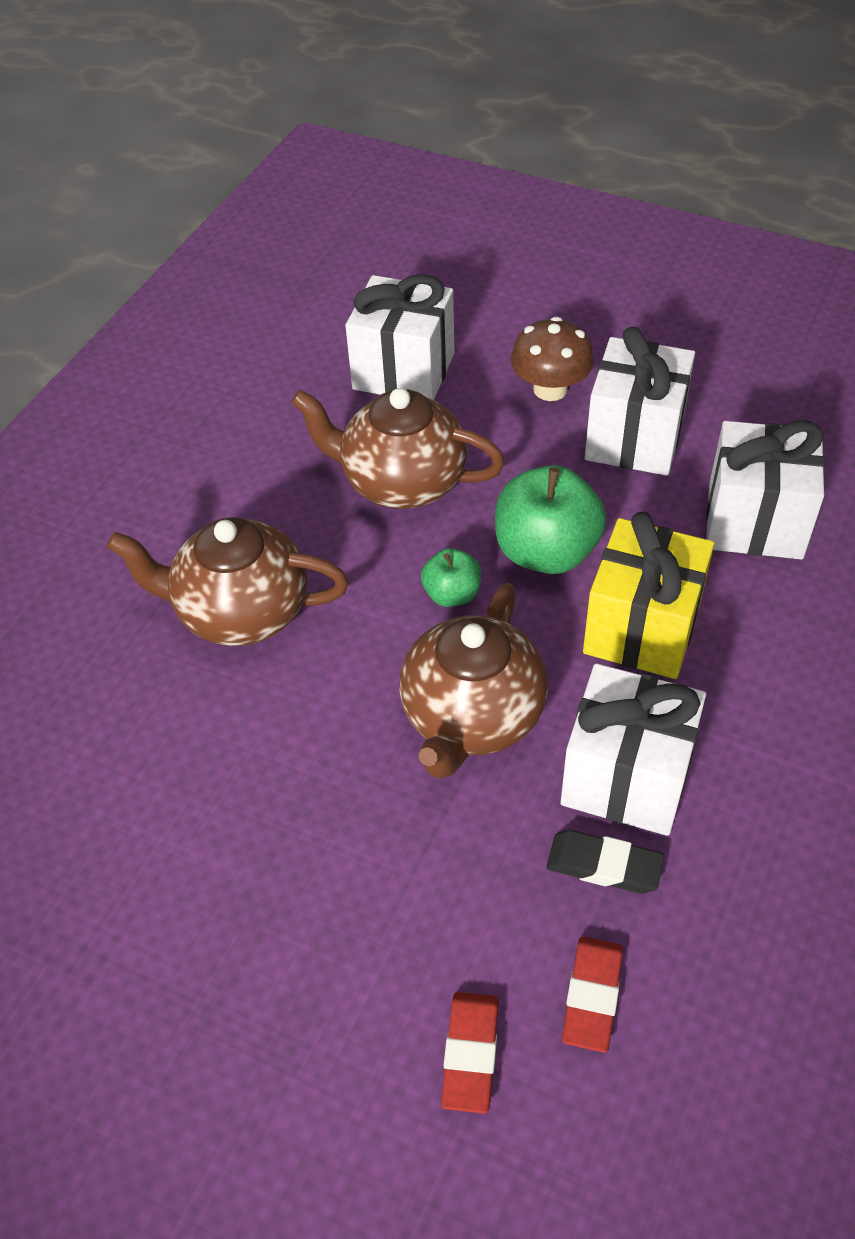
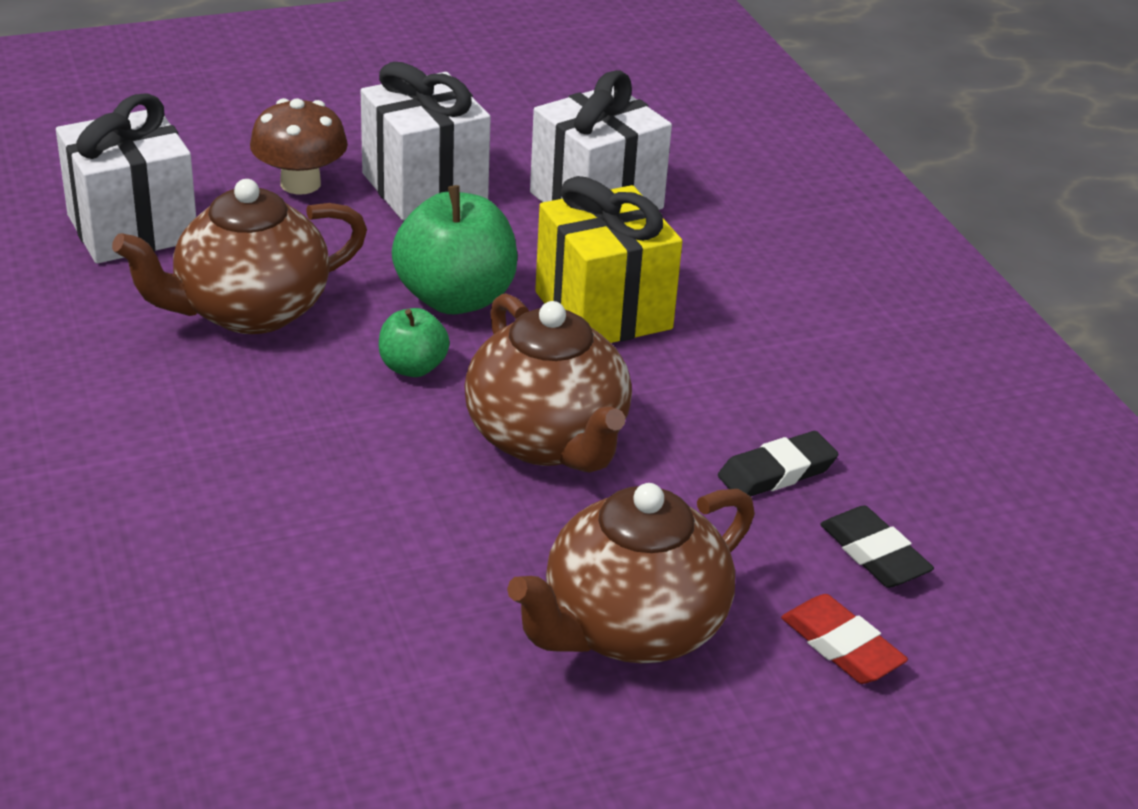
camera: 50 degrees left, 15 degrees down
(241, 611) = (222, 483): brown teapot -> brown teapot (631, 628)
(592, 996) = (874, 553): red eraser -> black eraser
(626, 777) = (719, 409): white gift -> none

